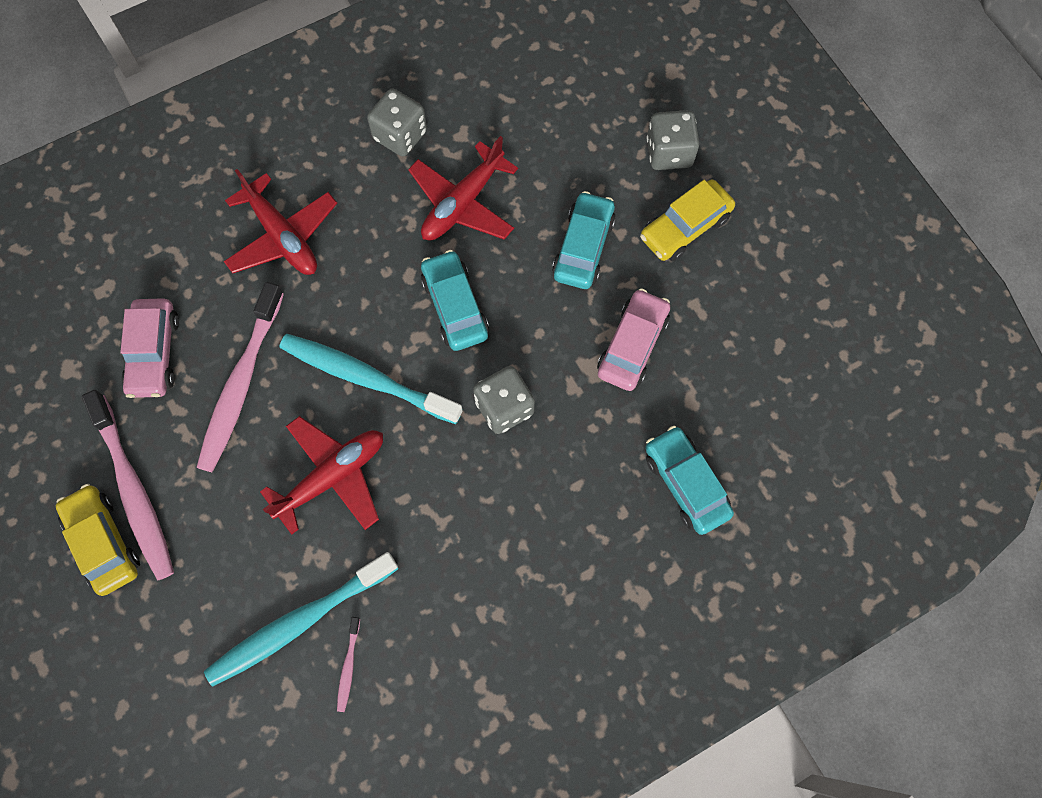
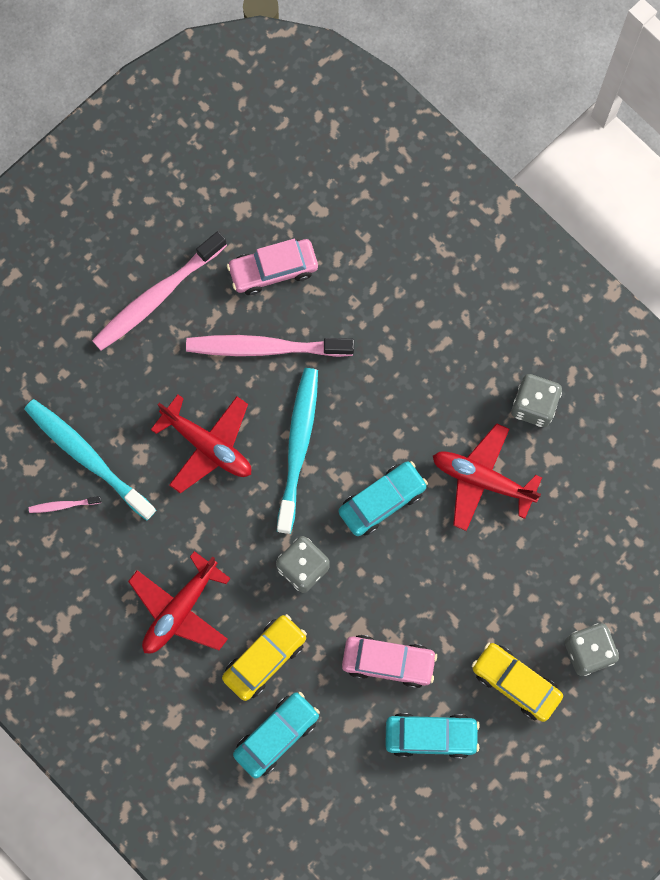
camera: 75 degrees right, 5 degrees up
(103, 542) = (111, 289): yellow car -> yellow car (264, 659)
(282, 236) = (406, 336): red plane -> red plane (180, 609)
(583, 247) = (470, 597): turquoise car -> turquoise car (431, 736)

